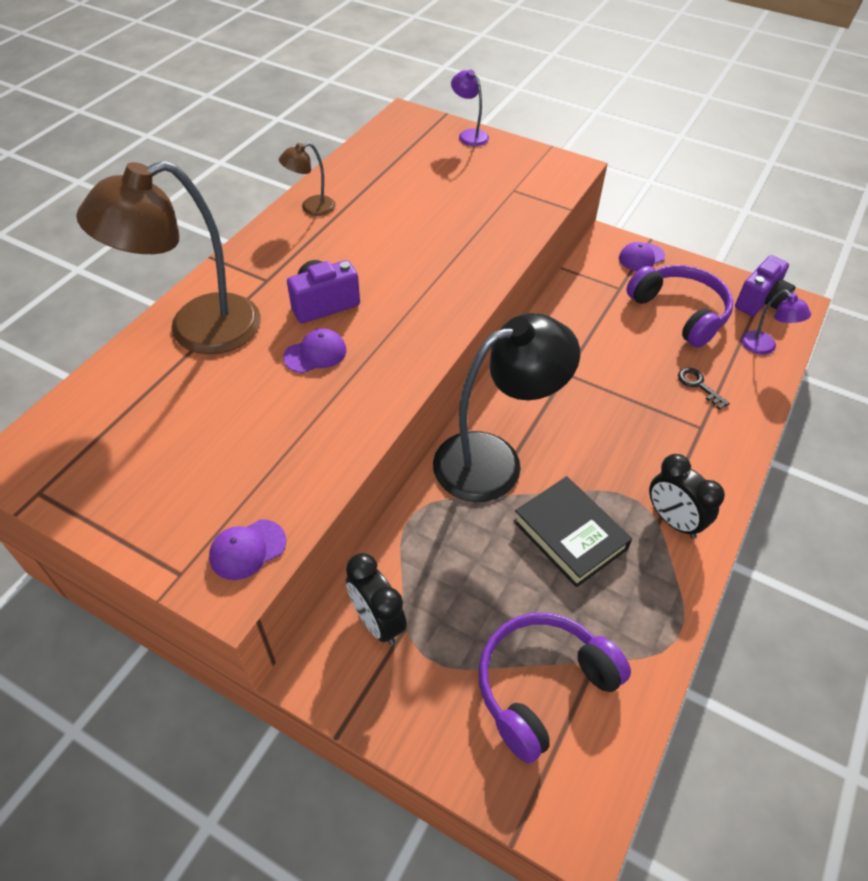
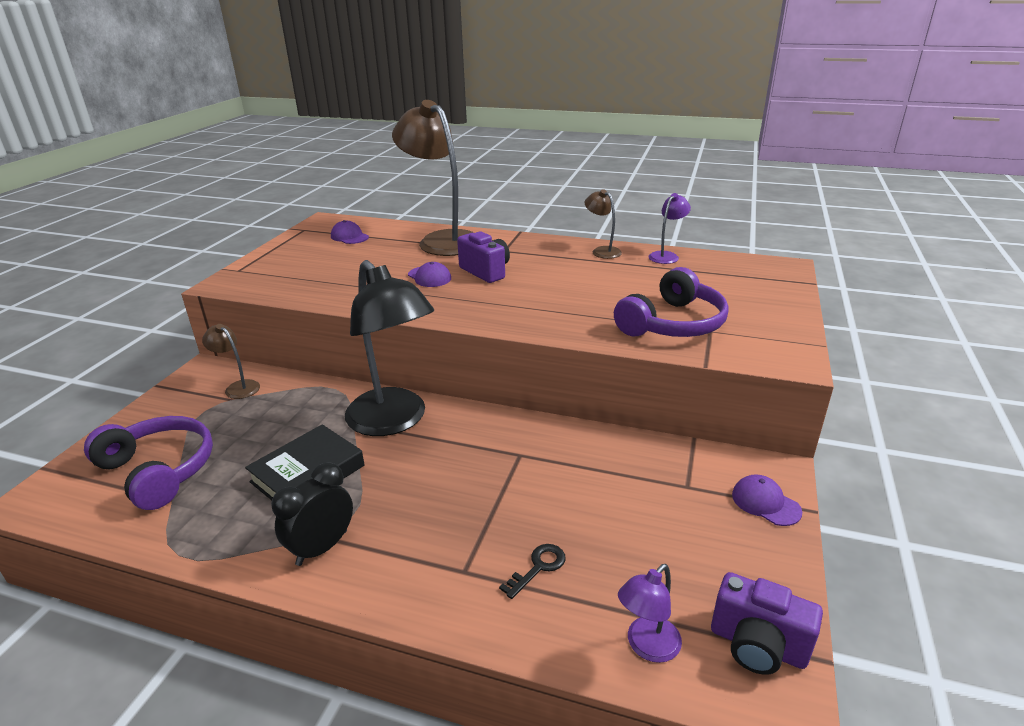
camera: 80 degrees right, 20 degrees down
(247, 549) = (251, 284): purple cap -> purple cap (349, 237)
(377, 621) = (238, 387): black clock -> brown lamp
(469, 135) = (787, 298): purple lamp -> purple lamp (666, 256)
(680, 312) = (674, 546): purple headphones -> purple headphones (673, 324)

